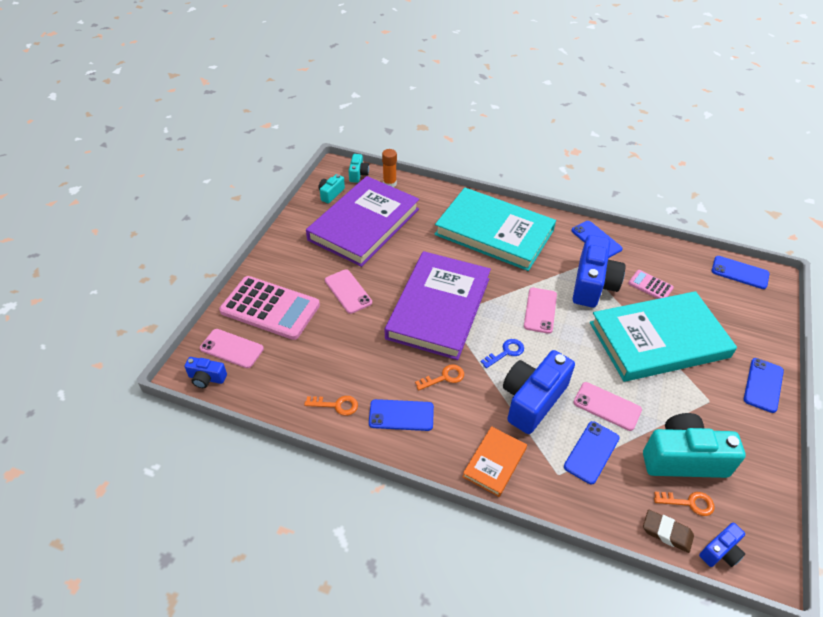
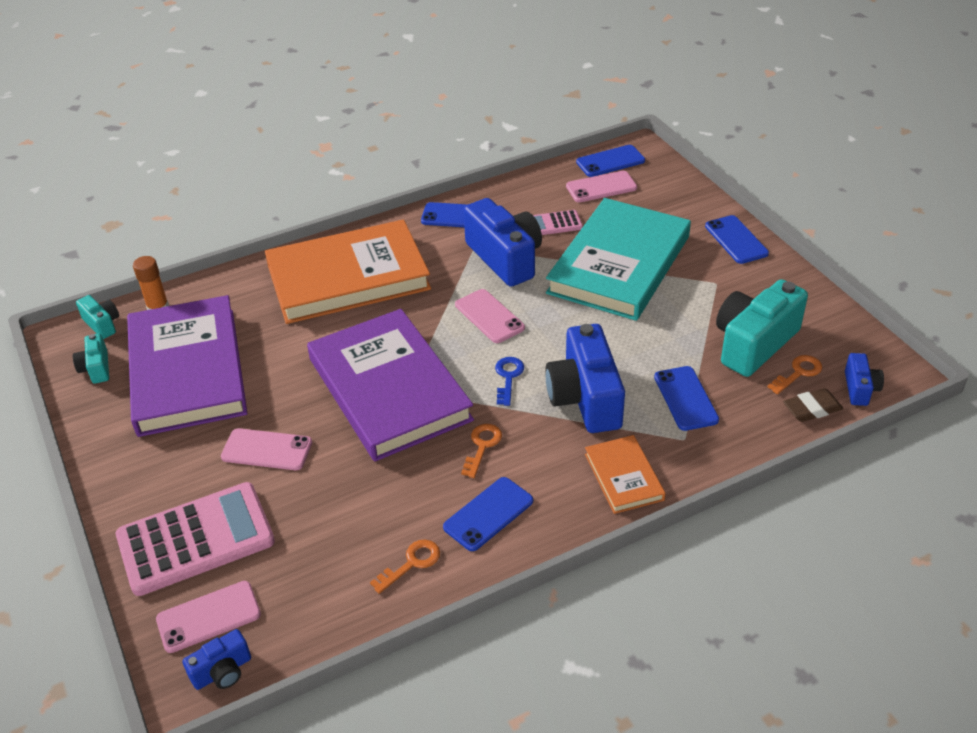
camera: 45 degrees left, 5 degrees down
(494, 232) = (348, 278): turquoise book -> orange book
(607, 406) = (649, 351): pink phone -> pink phone (601, 187)

